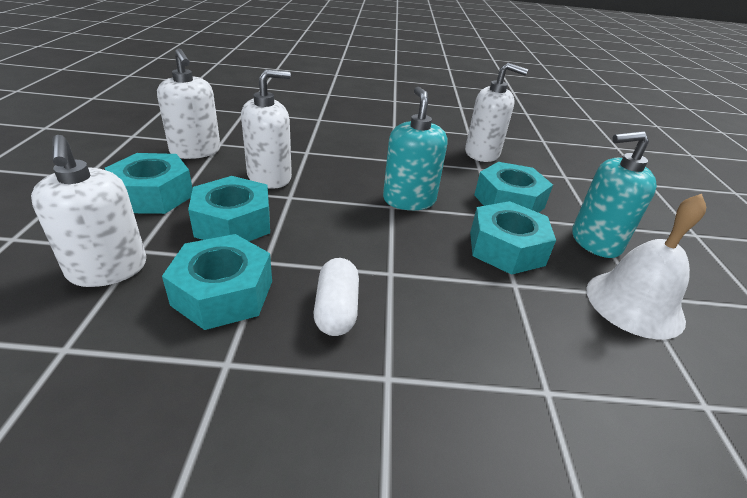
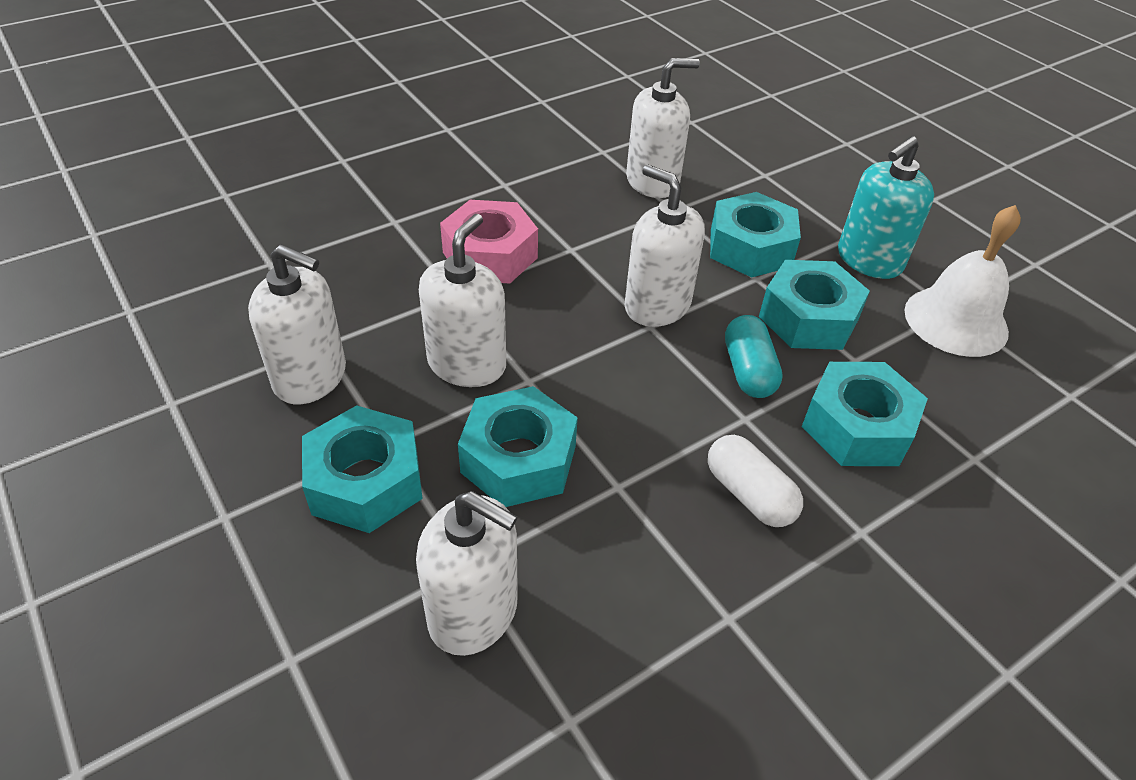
camera: 35 degrees left, 10 degrees up
(223, 293) = (629, 552): turquoise nut -> turquoise nut (857, 427)
(346, 146) = (490, 255): none -> pink nut
(409, 200) = (657, 305): turquoise soap dispenser -> white soap dispenser
(426, 252) = (748, 370): none -> turquoise capsule

